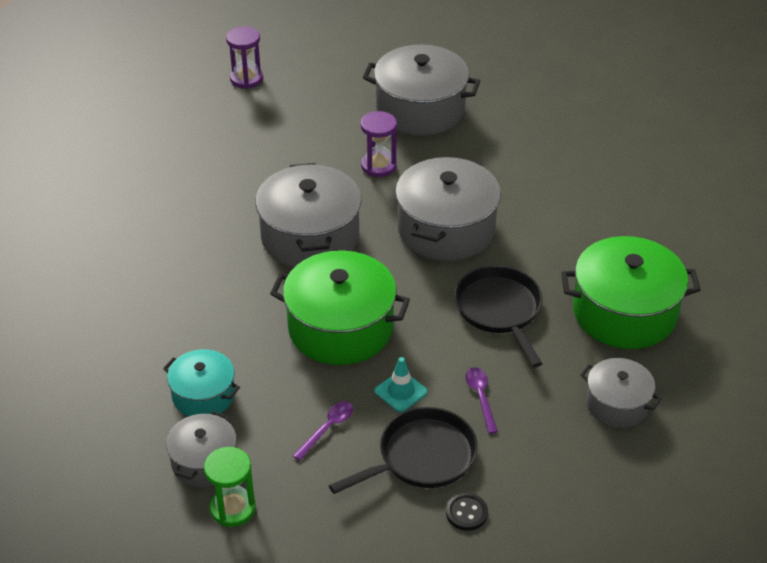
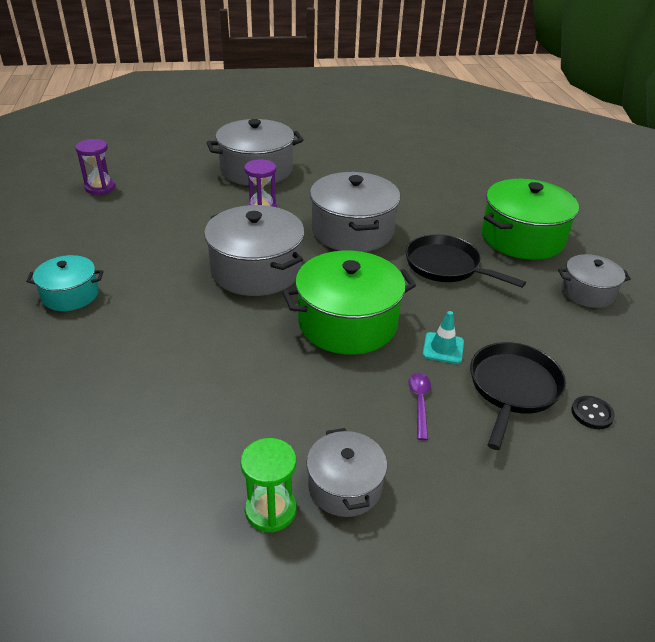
camera: 35 degrees left, 5 degrees down
(203, 395) = (286, 426): turquoise pot -> turquoise pot (70, 295)
(233, 508) = (414, 515): green hourglass -> green hourglass (270, 510)
(481, 397) = (501, 326): purple spoon -> none

